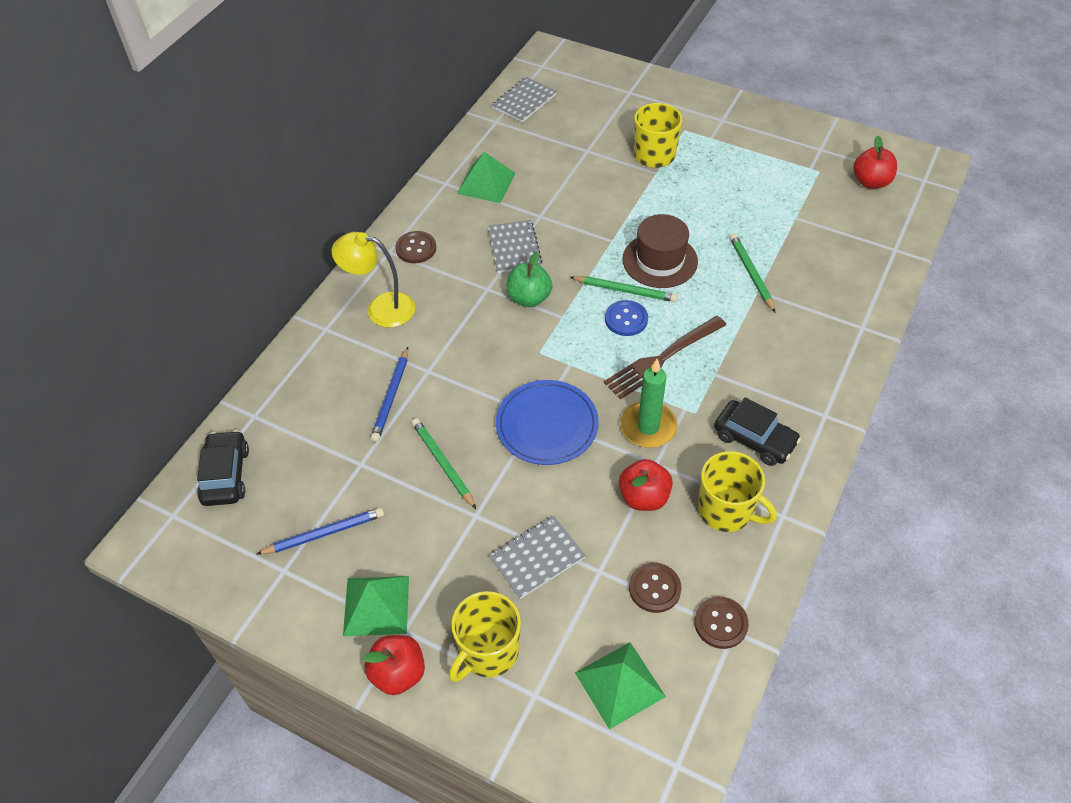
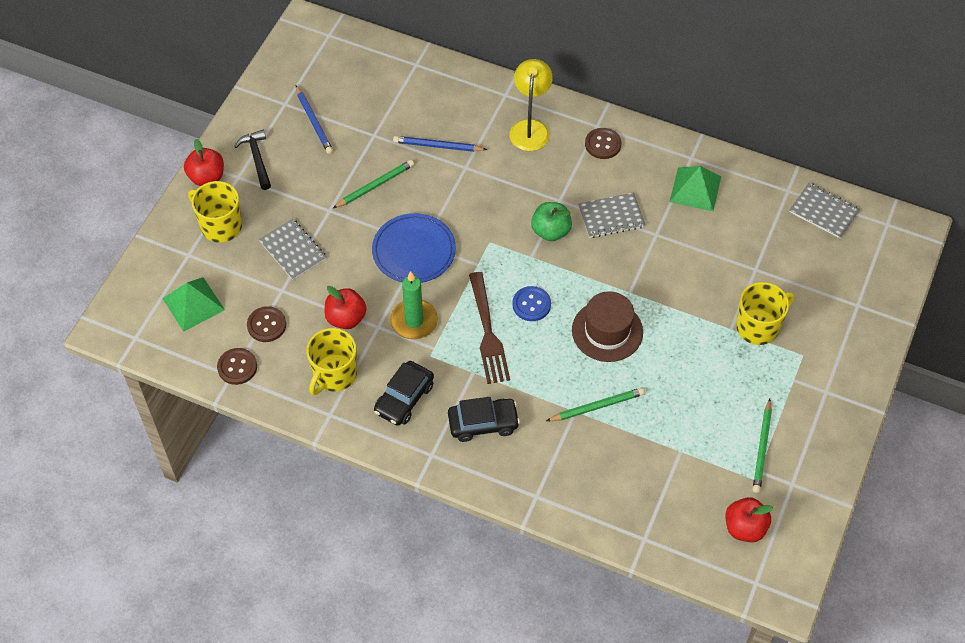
camera: 85 degrees right, 5 degrees up
(225, 475) = (362, 57): black car -> black car (483, 423)
(376, 605) = (257, 159): green pyramid -> black hammer
(625, 291) = (566, 303): green pencil -> green pencil (762, 448)
(662, 359) = (488, 332): brown fork -> brown fork turned 150 degrees counterclockwise

